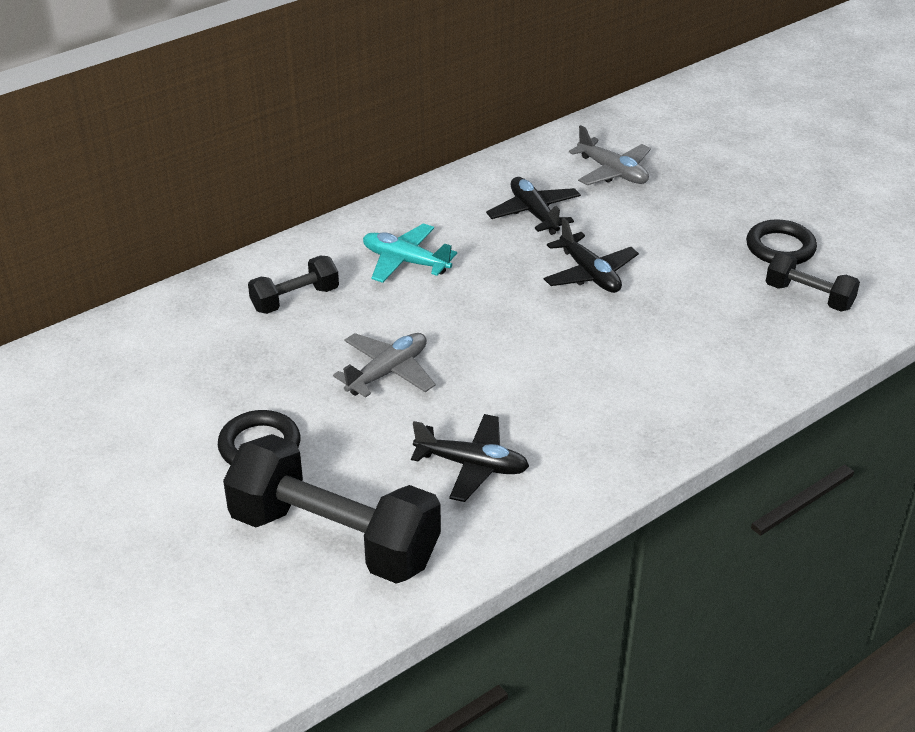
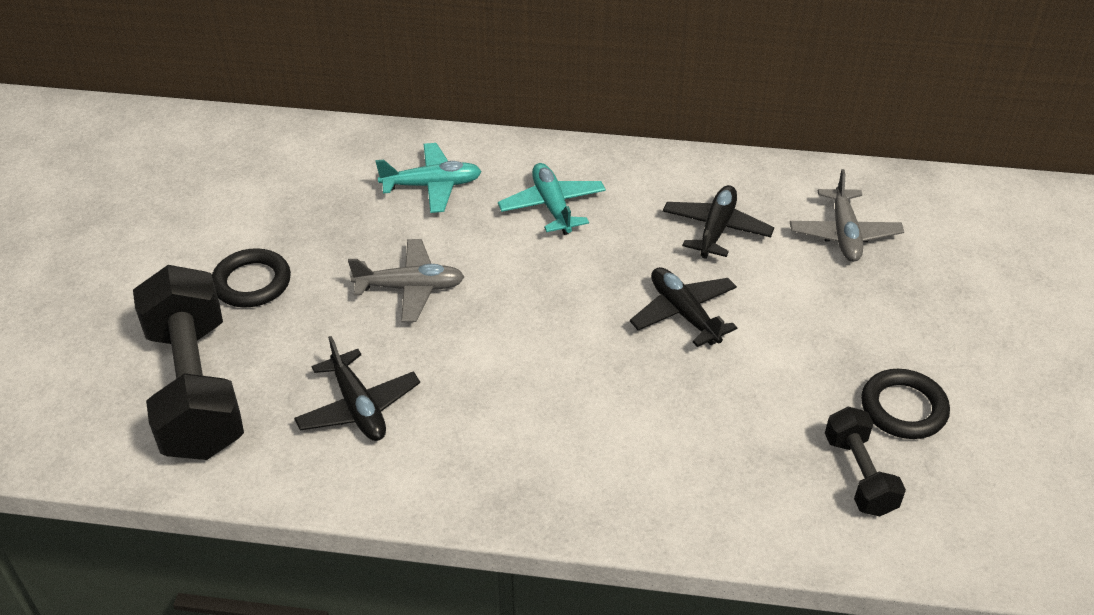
camera: 45 degrees right, 5 degrees up
(295, 299) = (432, 185): black dumbbell -> turquoise plane
(589, 274) = (684, 313): black plane -> black plane turned 135 degrees clockwise

